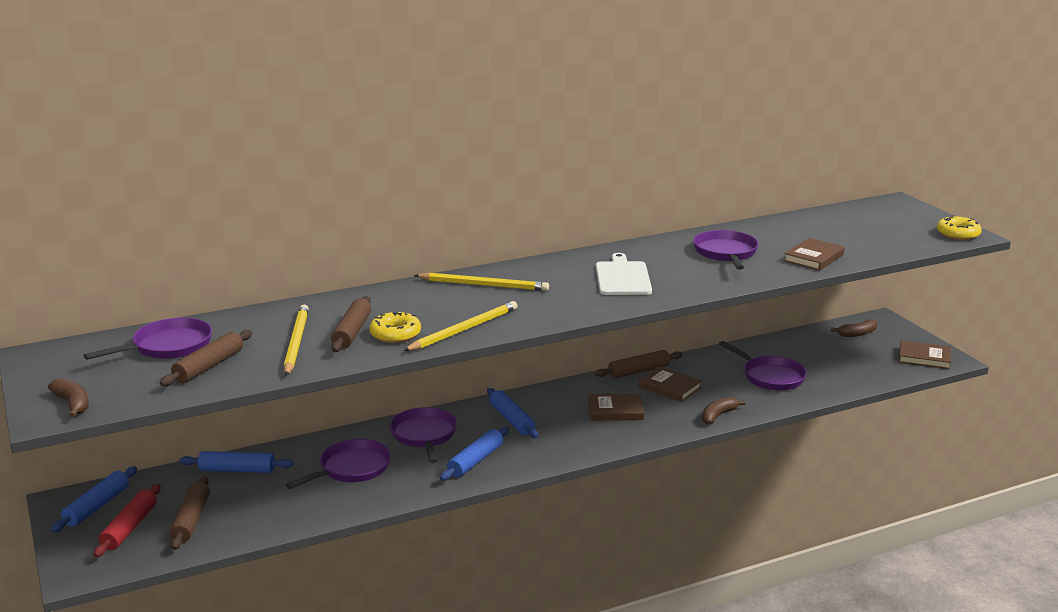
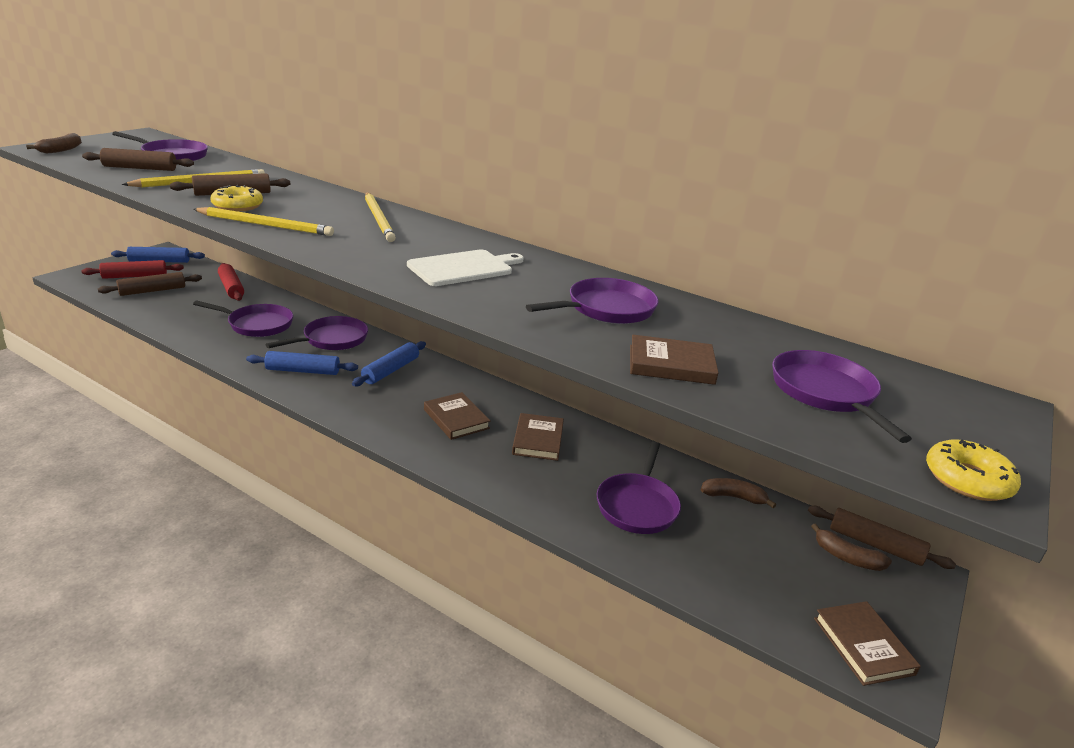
camera: 55 degrees right, 5 degrees up
(237, 470) = (231, 288): blue rolling pin -> red rolling pin
(639, 371) = (553, 414): brown rolling pin -> brown rolling pin (875, 545)
(718, 415) = (503, 486): brown banana -> brown banana (733, 497)
(866, 233) = (826, 393): none -> purple pan

